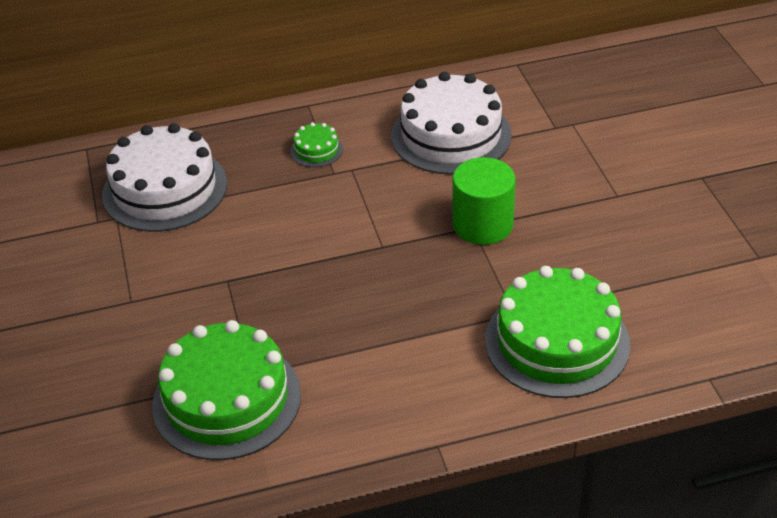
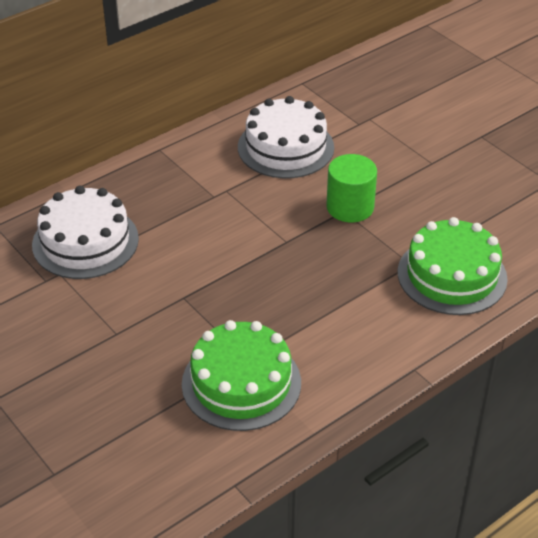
camera: 25 degrees left, 0 degrees up
(316, 150) = (189, 182): green cake -> none

